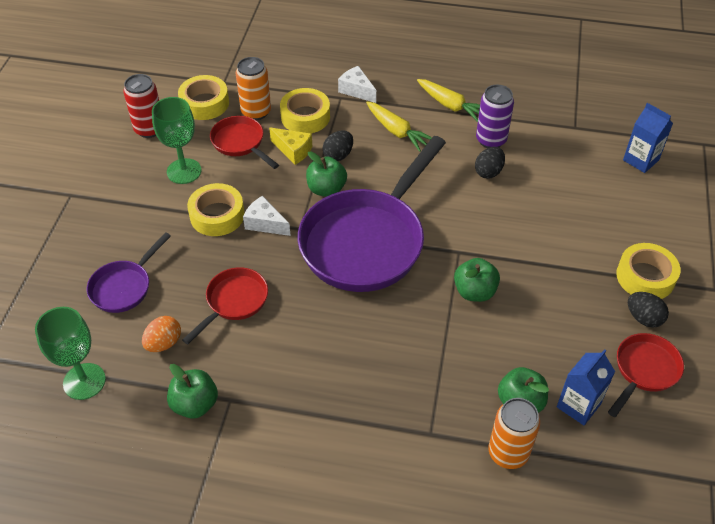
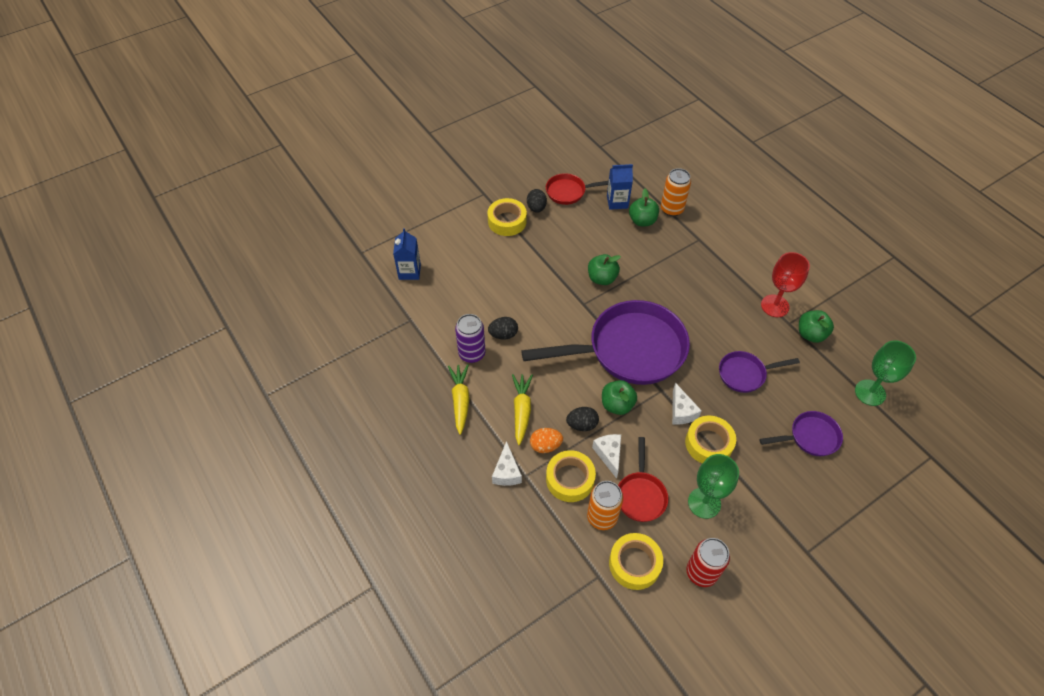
camera: 135 degrees left, 5 degrees up
(164, 343) = (807, 380): orange egg -> orange egg (545, 445)
(234, 302) = (745, 374): red pan -> purple pan
(263, 410) = (775, 306): none -> red goblet
(293, 151) = (609, 455): yellow cheese -> white cheese

